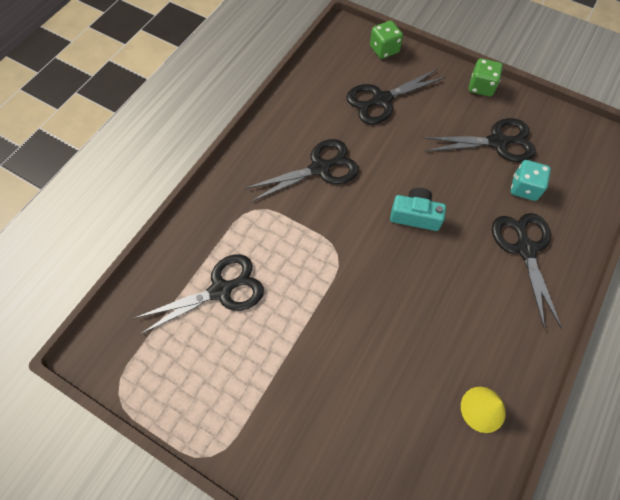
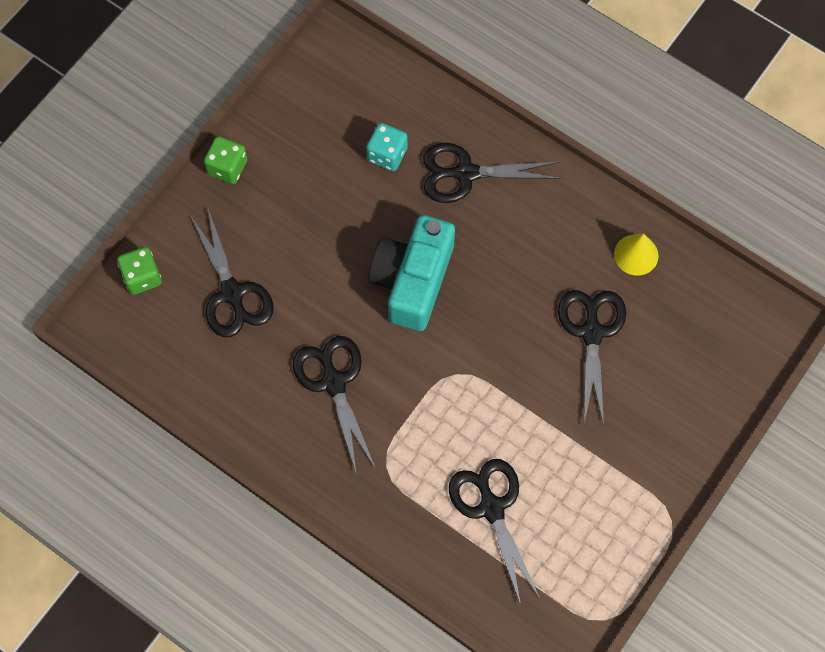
camera: 85 degrees left, 5 degrees up
(415, 216) = (413, 280): turquoise camera -> turquoise camera, size x1.74
(497, 142) = (317, 169): black scissors -> black scissors (592, 333)

